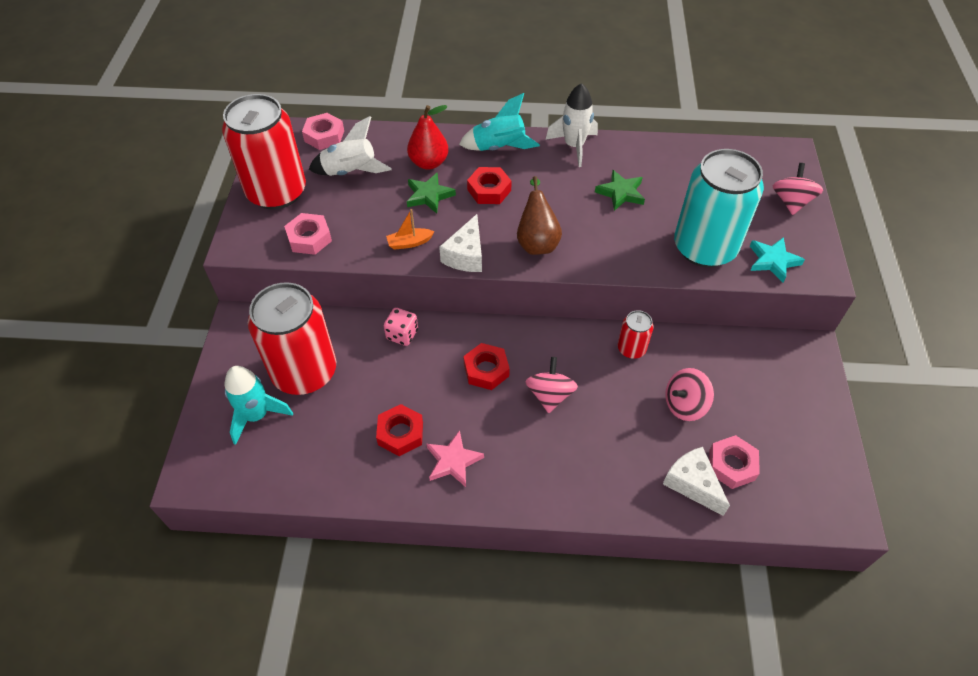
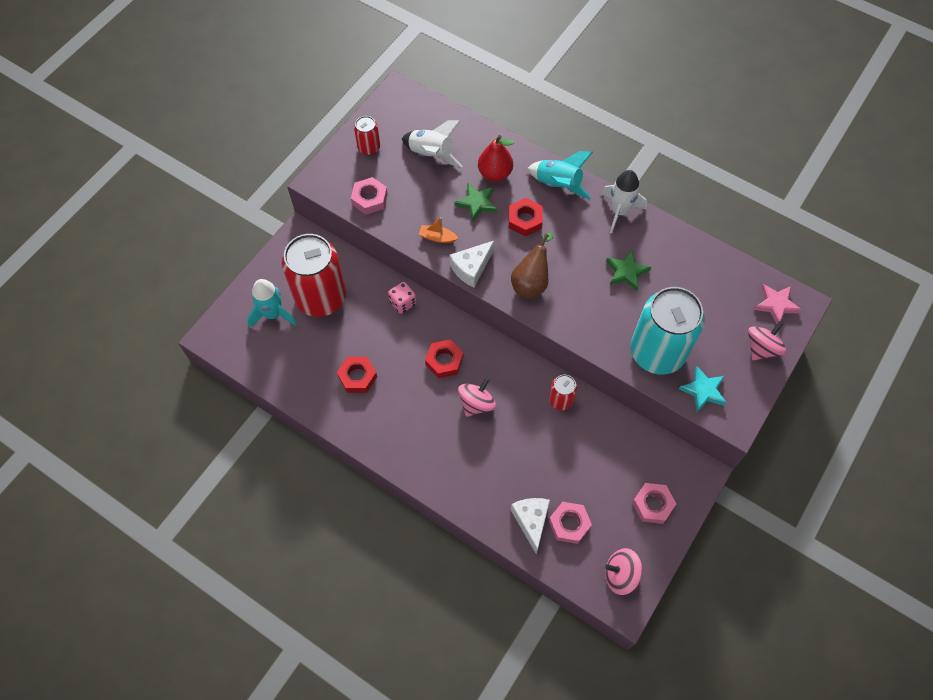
camera: 30 degrees right, 10 degrees up
(277, 192) = (369, 147): red can -> red can, size x0.45
(324, 136) = (431, 112): pink nut -> pink nut (652, 505)
(453, 461) = (380, 415): pink star -> pink star (776, 304)
(684, 405) = (568, 463): pink spinning top -> pink spinning top (620, 575)

